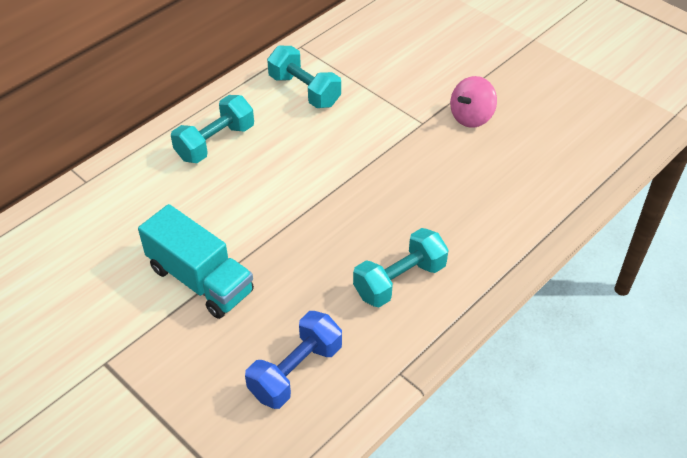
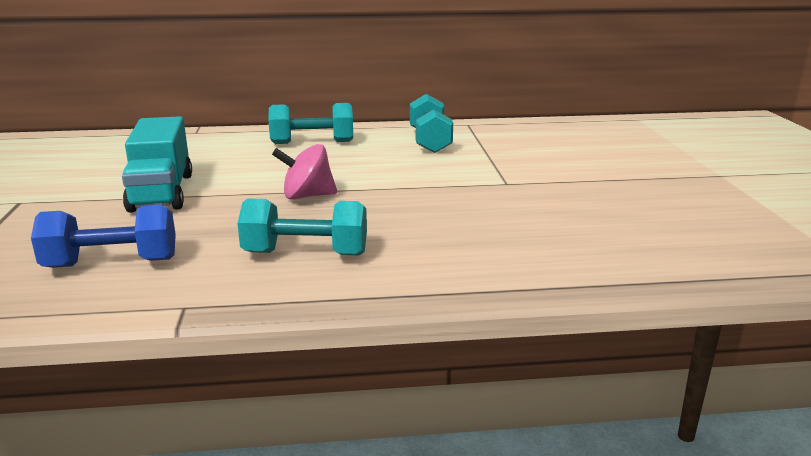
camera: 40 degrees right, 25 degrees down
(471, 117) = (565, 194): pink spinning top -> pink spinning top (307, 196)

